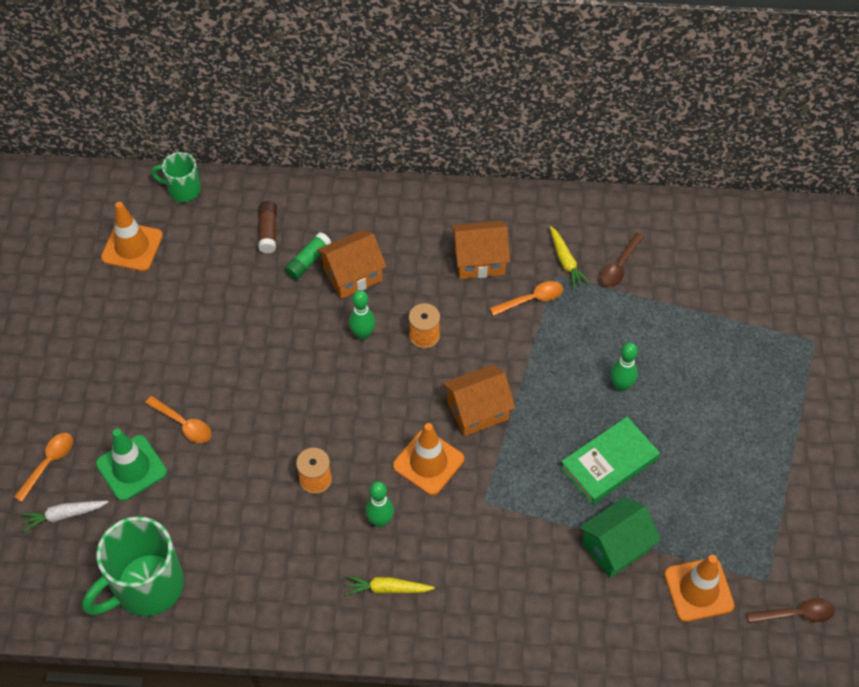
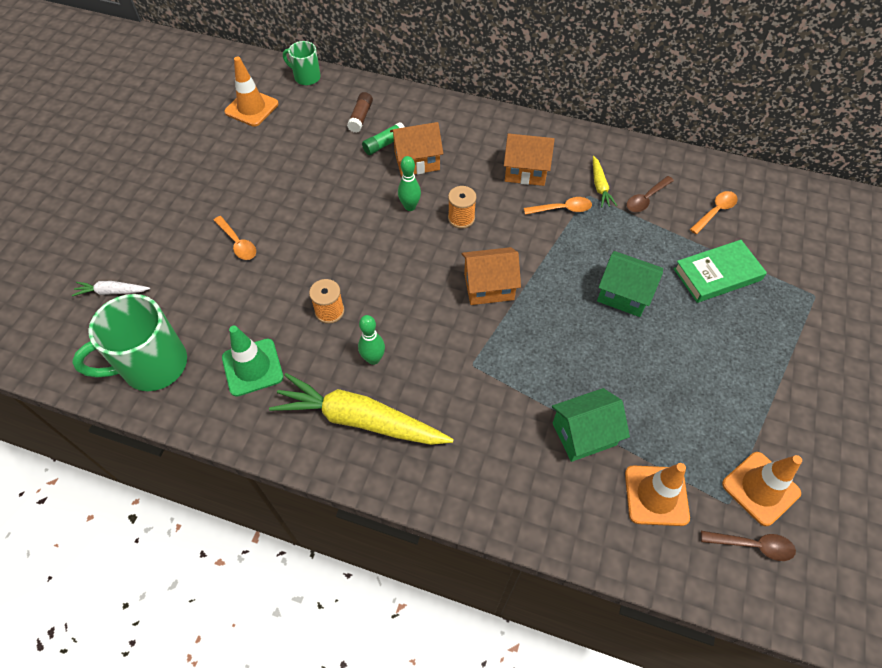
camera: 15 degrees right, 0 degrees up
(48, 463) = (118, 249): orange spoon -> orange spoon (715, 212)
(131, 468) = (182, 267): green traffic cone -> green traffic cone (252, 367)
(387, 589) = (360, 420): yellow carrot -> yellow carrot, size x2.19
(428, 462) = (432, 319): orange traffic cone -> orange traffic cone (760, 488)
(609, 463) = (596, 358): green book -> green book (717, 274)
(621, 386) = (624, 294): green bowling pin -> green house

